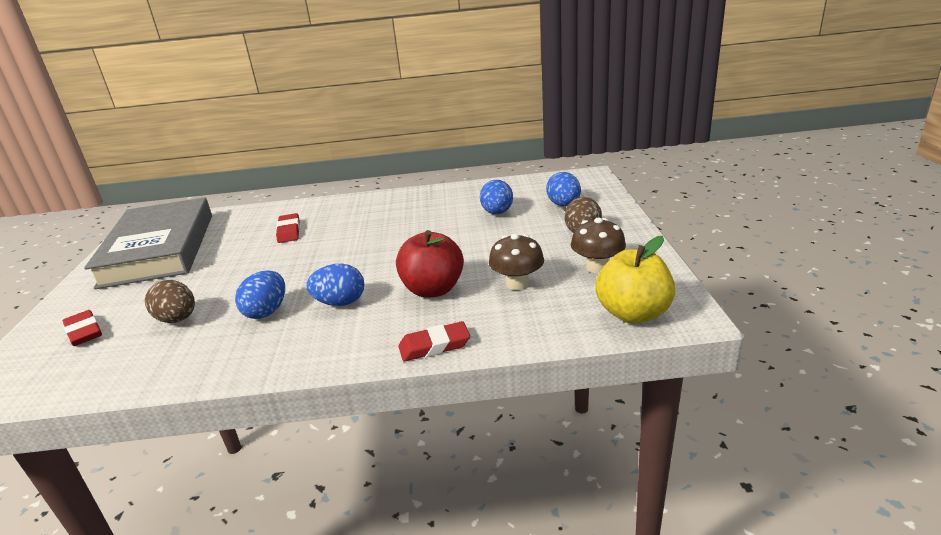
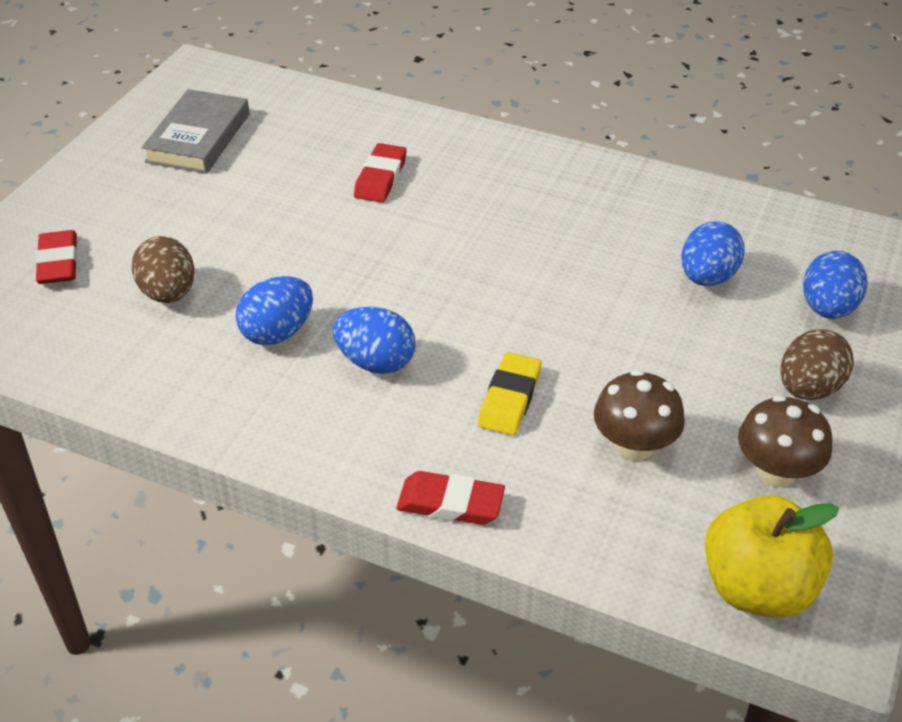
camera: 25 degrees right, 15 degrees up
(159, 249) = (198, 138): grey book -> grey book, size x0.53
(433, 289) = (510, 398): red apple -> yellow eraser

